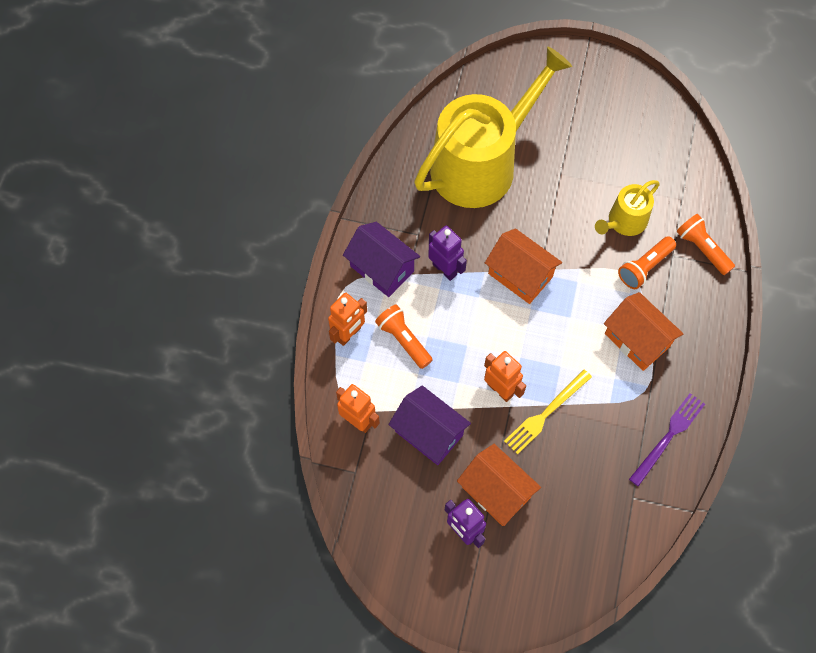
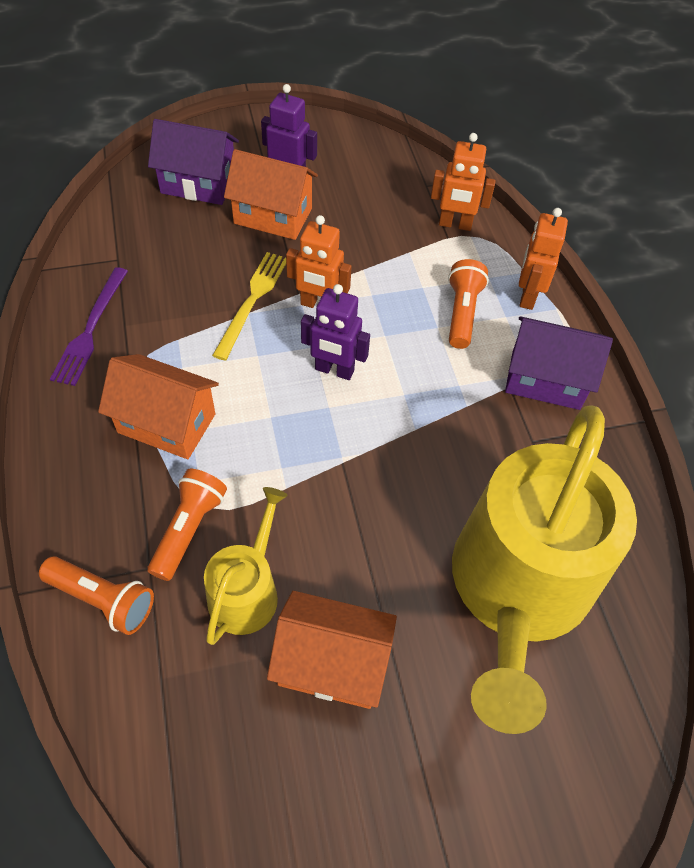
camera: 150 degrees right, 10 degrees down
(403, 340) = (462, 313): orange flashlight -> orange flashlight turned 105 degrees counterclockwise
(429, 433) = (374, 239): purple house -> purple house (198, 183)
(445, 269) = (468, 411): purple robot -> purple robot (334, 370)
(520, 275) = (365, 443): orange house -> orange house (332, 662)

